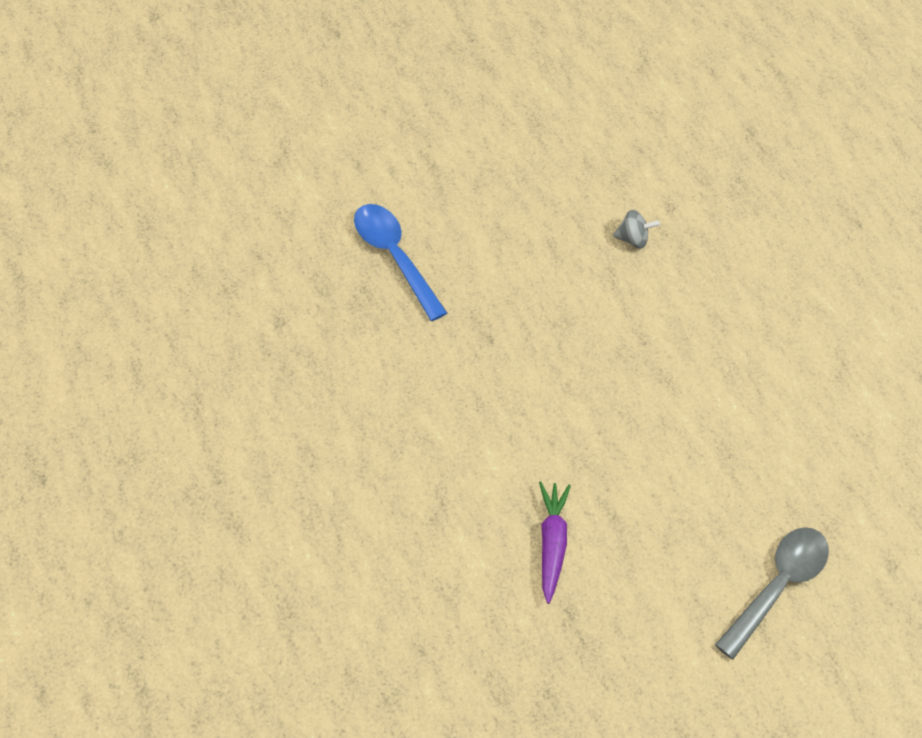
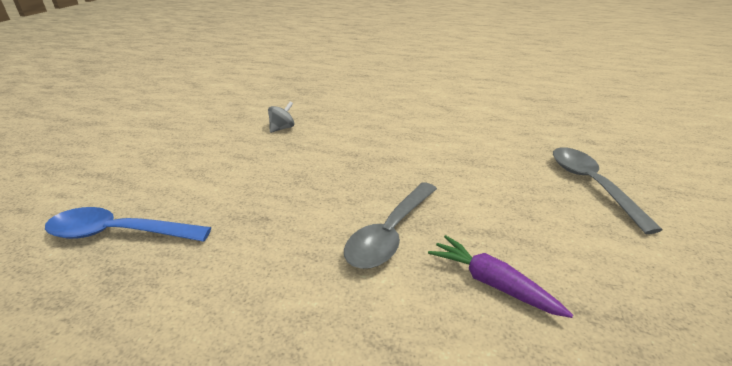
camera: 45 degrees left, 25 degrees down
(549, 443) = (390, 233): none -> grey spoon

